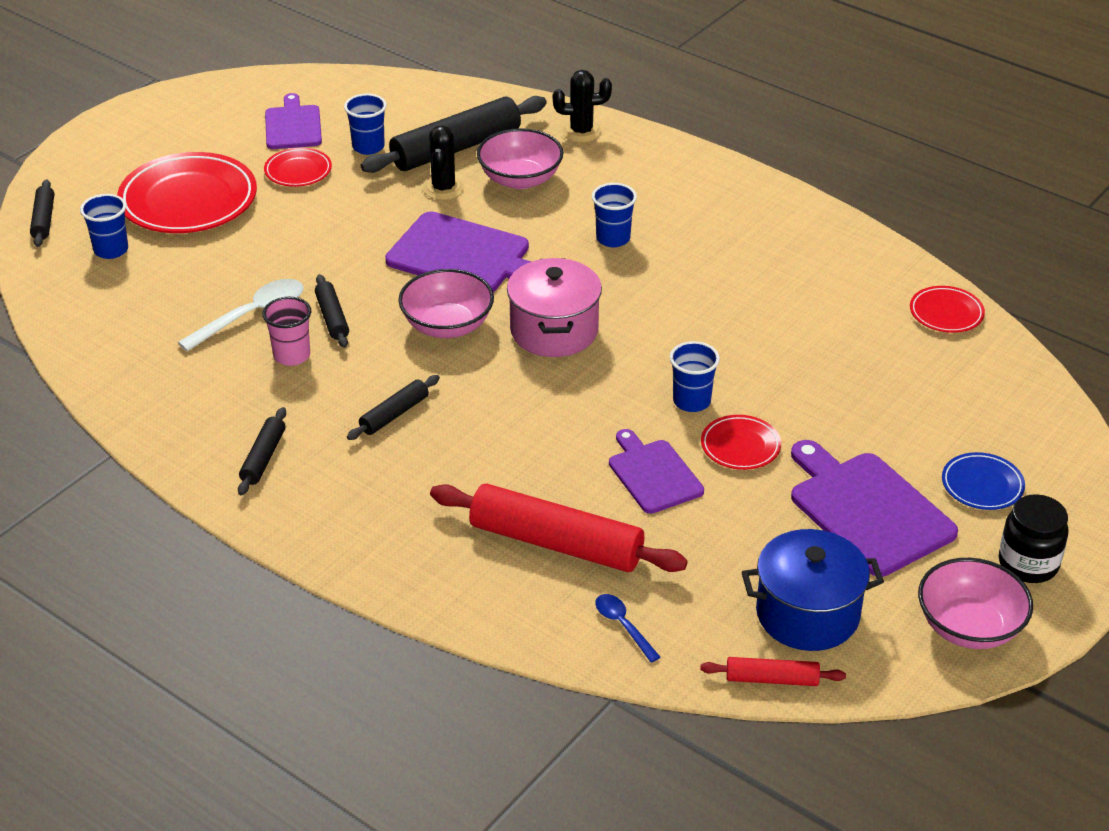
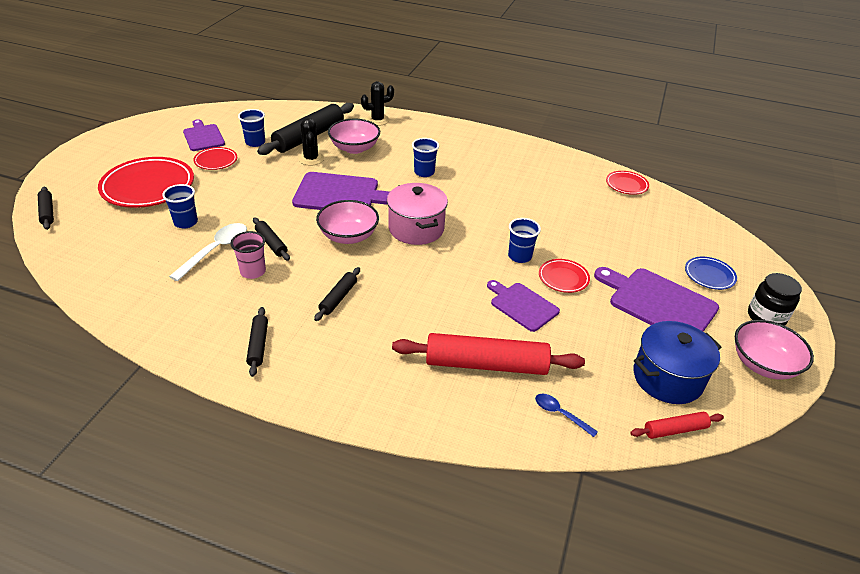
camera: 20 degrees left, 0 degrees up
(111, 250) = (102, 224): blue cup -> blue cup (186, 222)

